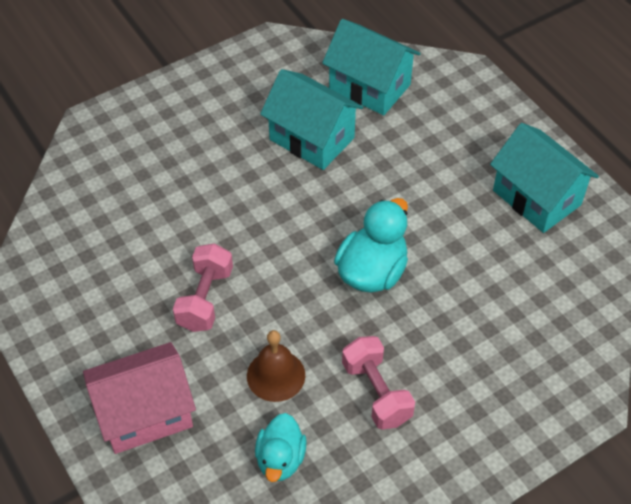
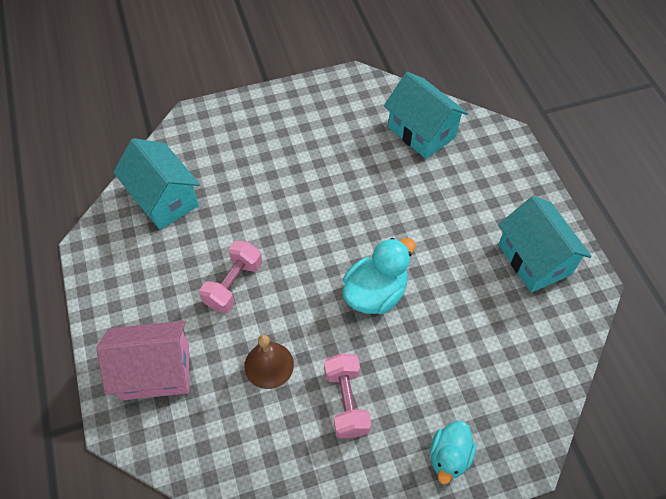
camera: 15 degrees right, 5 degrees up
(280, 459) = (249, 440): turquoise duck -> turquoise duck (449, 456)
(312, 138) = (361, 166): turquoise house -> turquoise house (164, 199)

